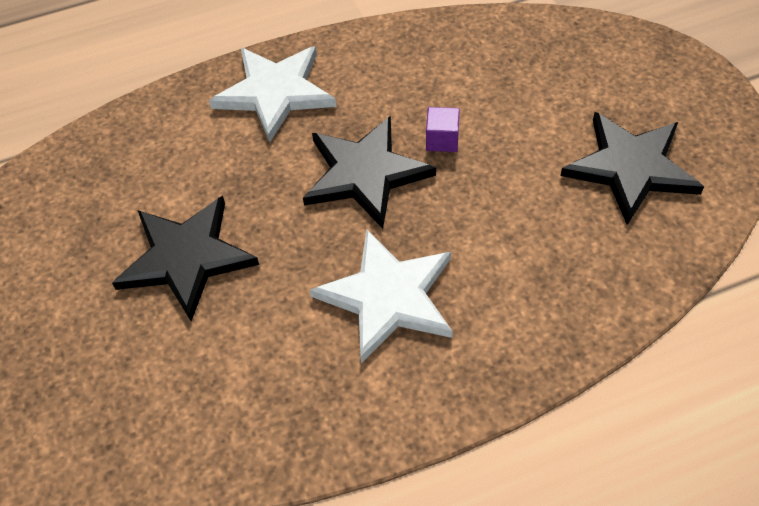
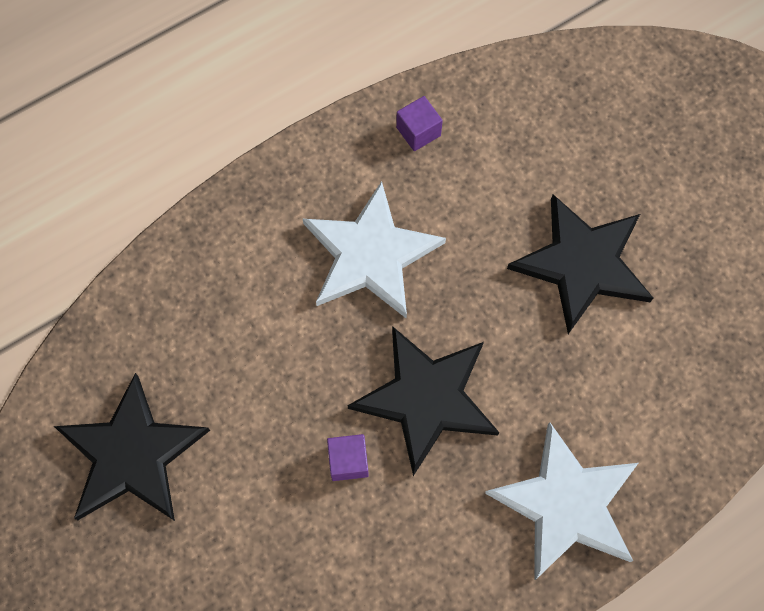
camera: 165 degrees right, 15 degrees up
(305, 418) = (418, 131): none -> purple cube

